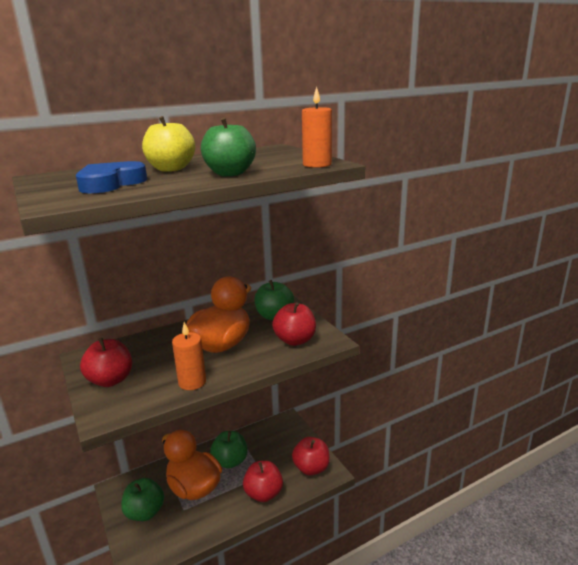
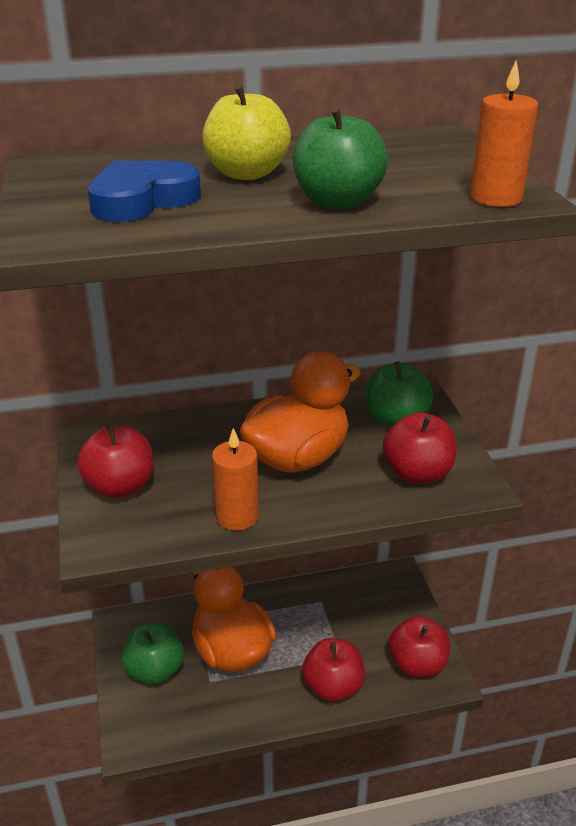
camera: 15 degrees right, 10 degrees up
(230, 461) = (294, 623): green apple -> none

